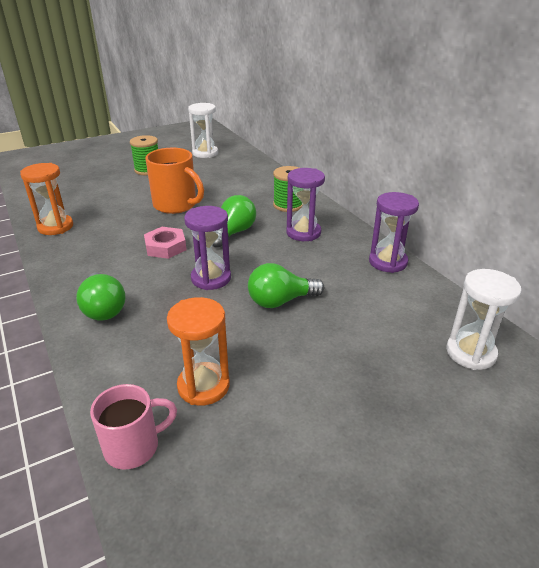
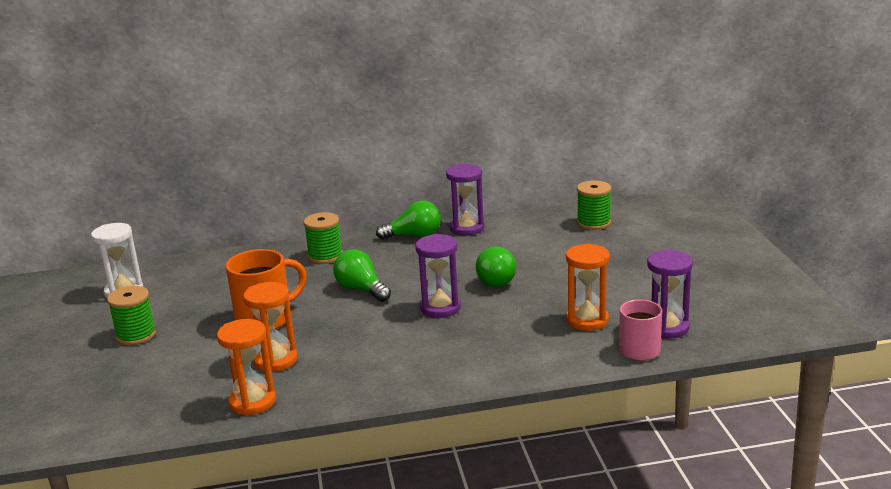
camera: 70 degrees left, 10 degrees down
(103, 308) = (458, 365): green light bulb -> green light bulb (414, 236)
(114, 222) = (276, 360): none -> orange hourglass
(165, 247) = (362, 329): pink nut -> none
(303, 233) = (389, 256): purple hourglass -> purple hourglass (667, 328)
(470, 353) = (593, 223): white hourglass -> green spool

